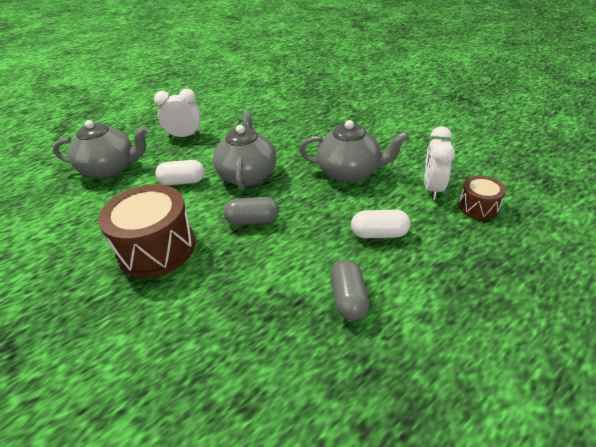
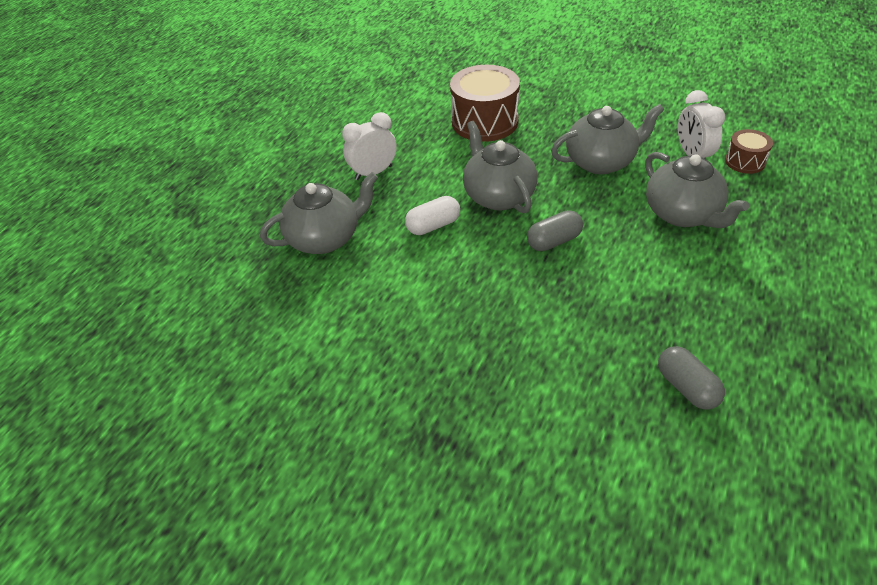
camera: 25 degrees left, 5 degrees up
(157, 248) = (484, 300): brown drum -> brown drum (485, 122)
(348, 298) = (706, 279): grey capsule -> grey capsule (686, 387)
(379, 234) = (683, 214): white capsule -> grey teapot

